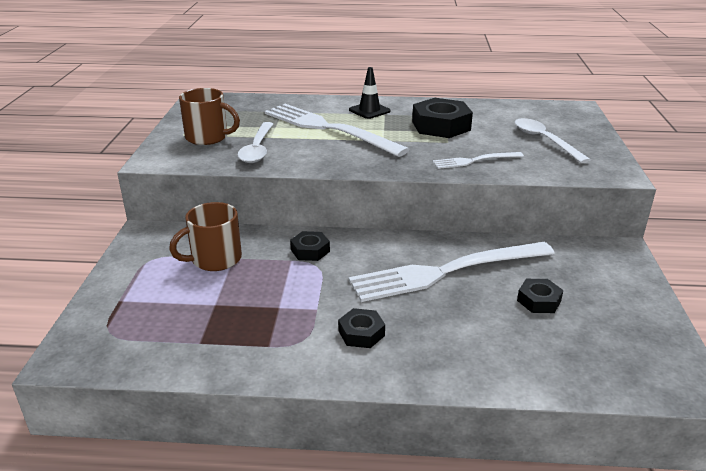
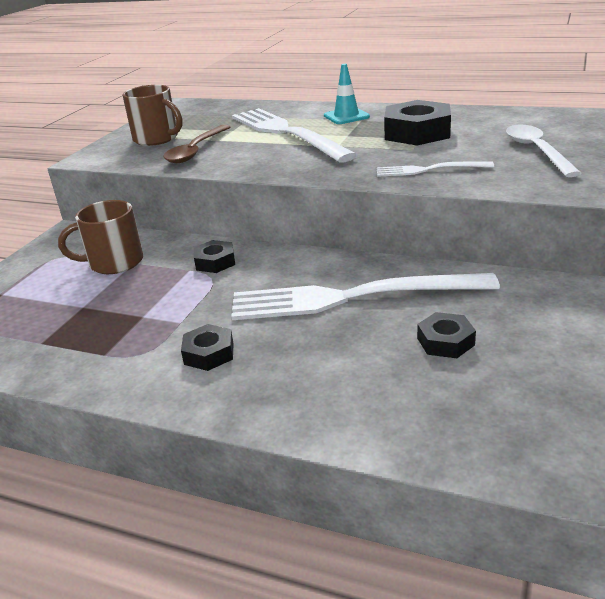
camera: 20 degrees right, 0 degrees up
(257, 149) = (196, 151): white spoon -> brown spoon
(369, 111) = (346, 116): black traffic cone -> turquoise traffic cone

